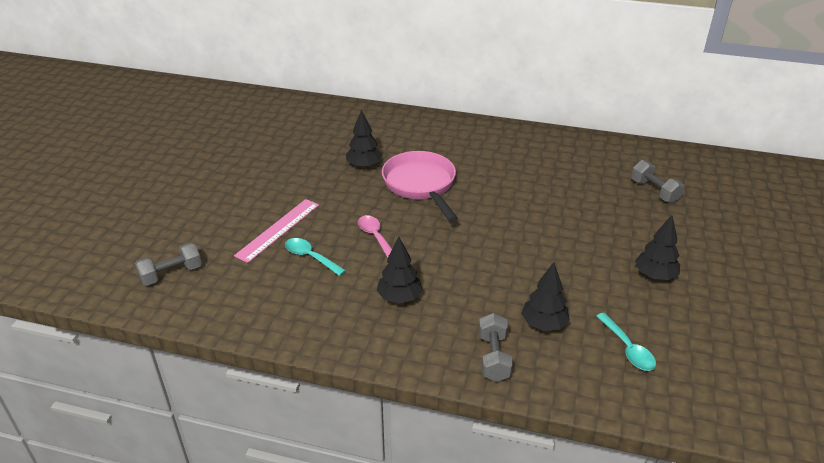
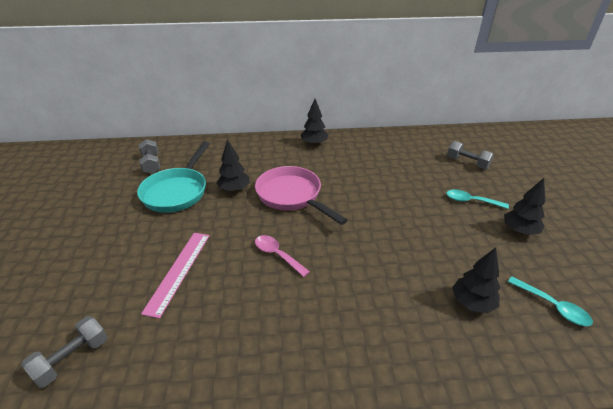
camera: 20 degrees left, 0 degrees up
(305, 156) = (177, 191): none -> turquoise pan
(310, 257) = (223, 293): turquoise spoon -> turquoise spoon (471, 201)
(399, 298) = (332, 314): black tree -> black tree (314, 143)
(493, 357) = (454, 354): grey dumbbell -> grey dumbbell (151, 164)

